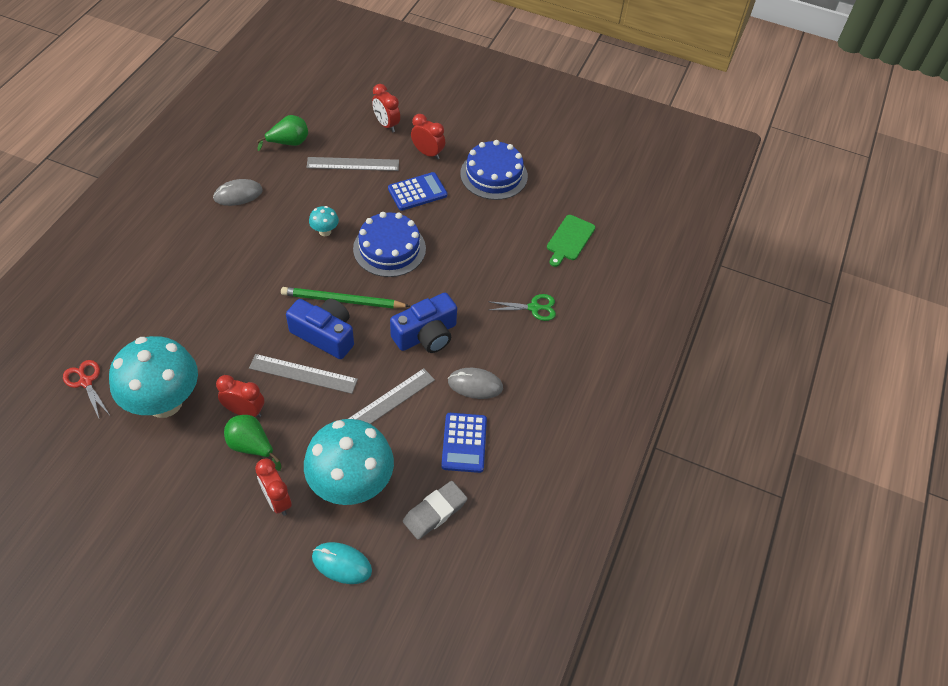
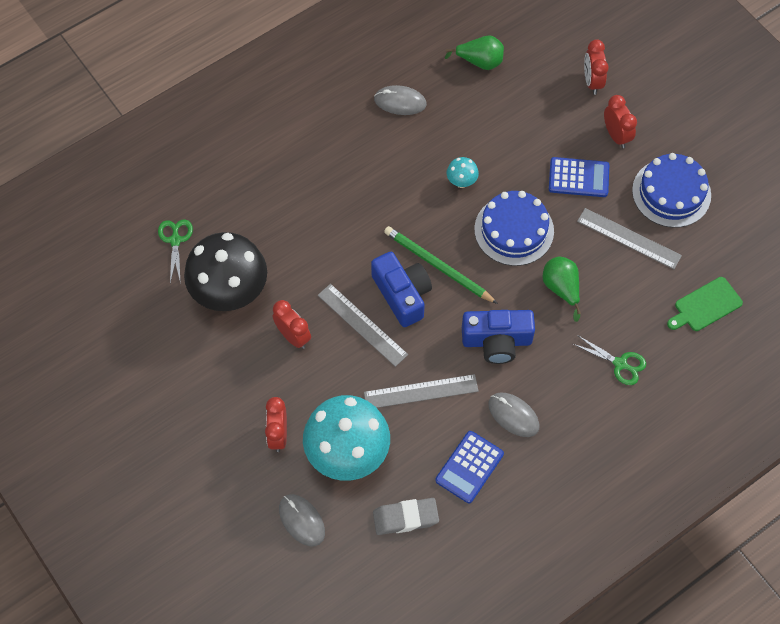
camera: 35 degrees right, 10 degrees up
(86, 382) = (175, 240): red scissors -> green scissors
(164, 402) = (230, 293): turquoise mushroom -> black mushroom
(252, 446) = (282, 373): green pear -> green pear (561, 288)
(341, 564) = (301, 520): turquoise mouse -> grey mouse
(353, 164) = (531, 115): grey ruler -> grey ruler (629, 238)

